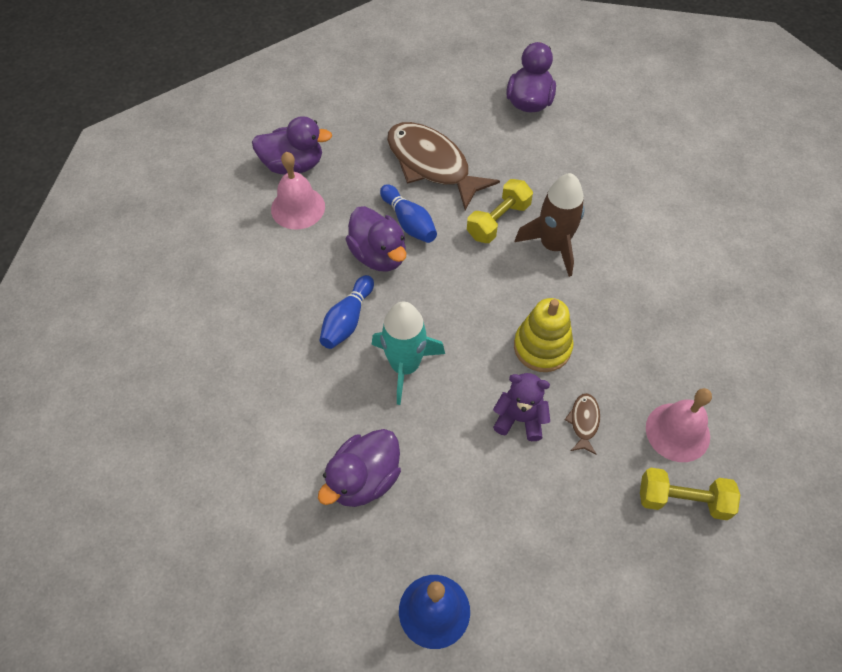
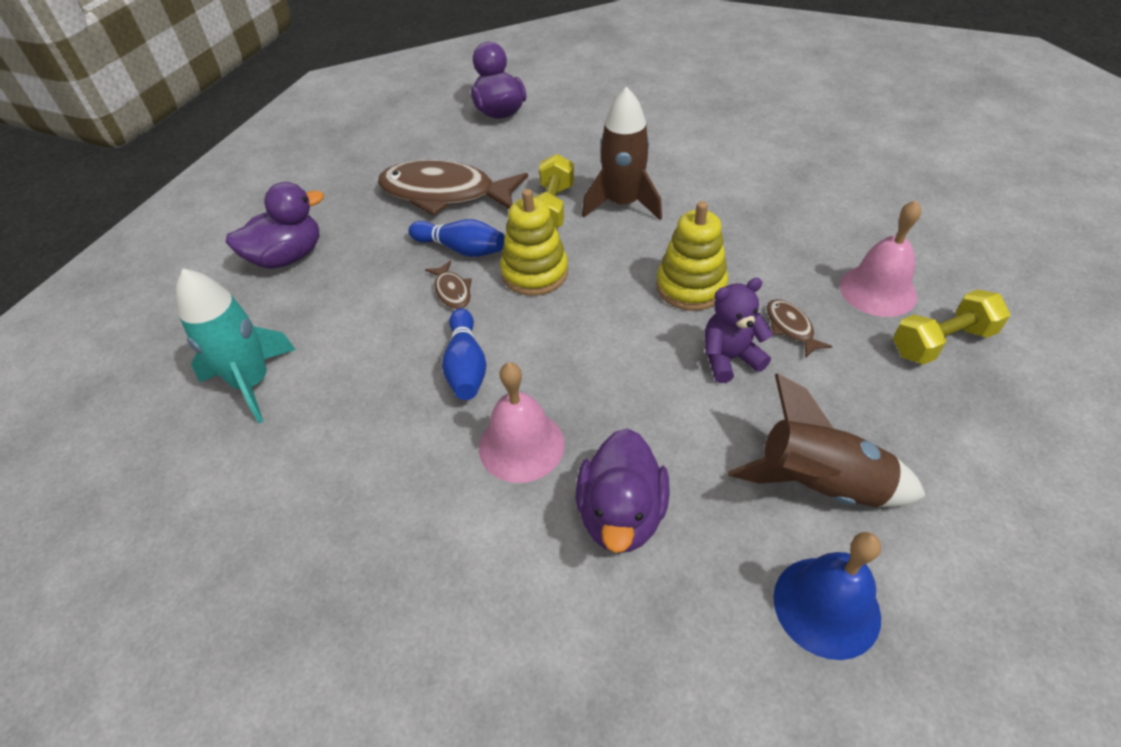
camera: 30 degrees left, 10 degrees down
(298, 207) = (323, 292): pink bell -> pink bell (521, 445)
(378, 255) = (452, 291): purple duck -> brown fish
(405, 366) = (568, 375): turquoise rocket -> turquoise rocket (252, 382)
(443, 272) = (534, 273): none -> yellow stacking toy
(498, 540) = (819, 485): none -> brown rocket

